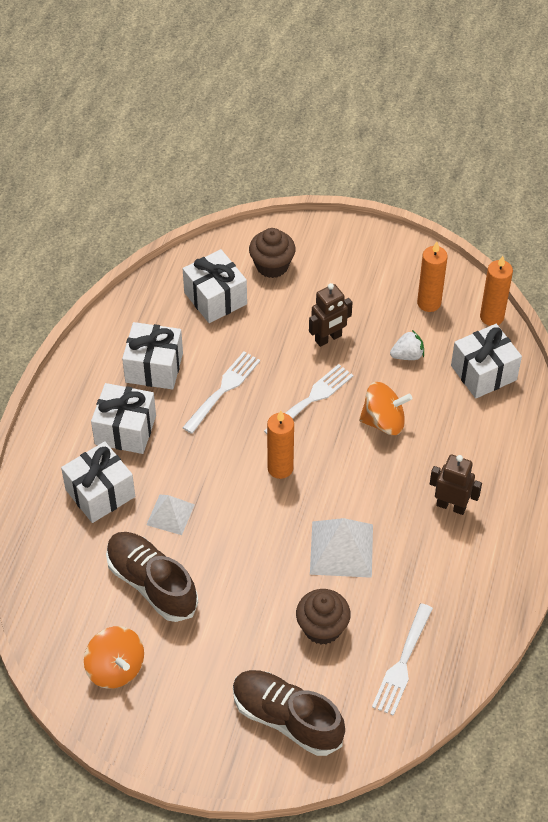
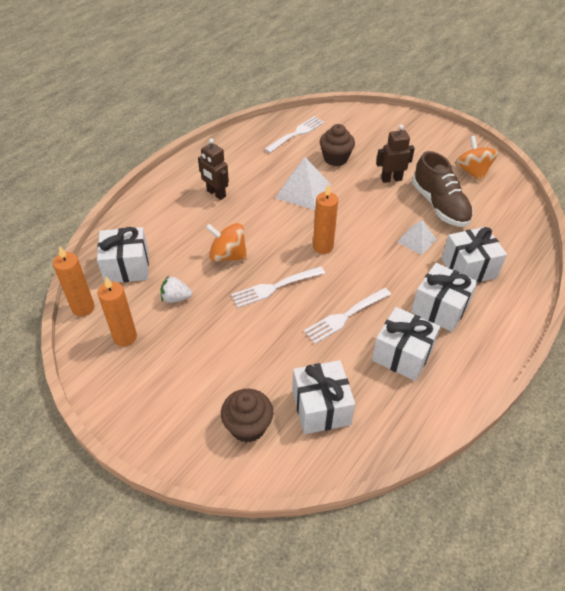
camera: 160 degrees left, 5 degrees down
(286, 718) = (374, 129): brown shoe -> none
(328, 338) = (233, 333): brown robot -> brown robot (391, 179)

